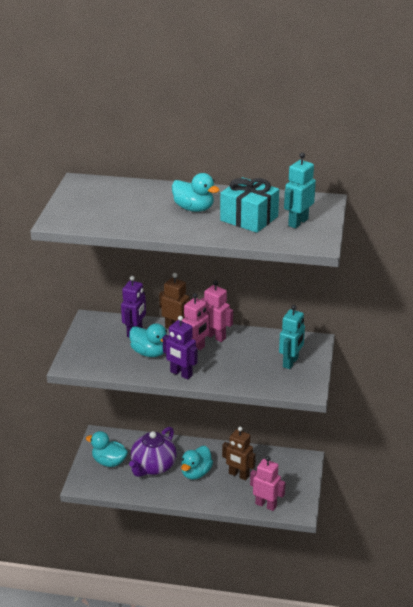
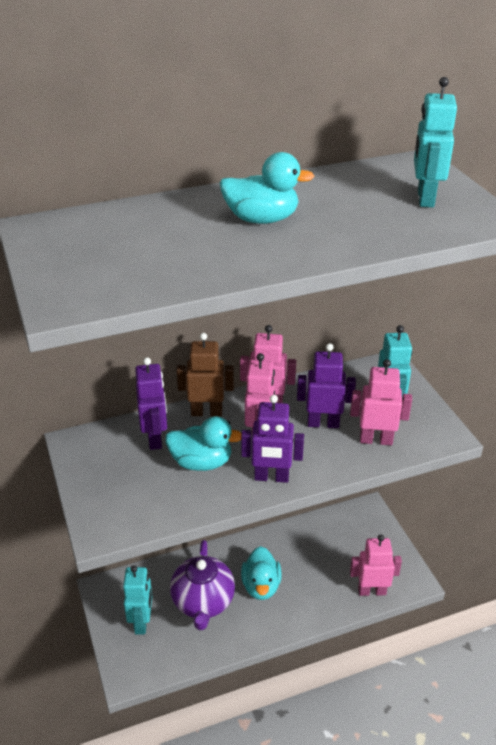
camera: 30 degrees left, 5 degrees up
(109, 462) = (142, 622): turquoise duck -> turquoise robot
(238, 475) = (312, 565): brown robot -> none
(239, 358) = (323, 423): none -> purple robot
(249, 218) = (355, 211): turquoise gift -> none
(262, 377) = (376, 440): none -> pink robot

